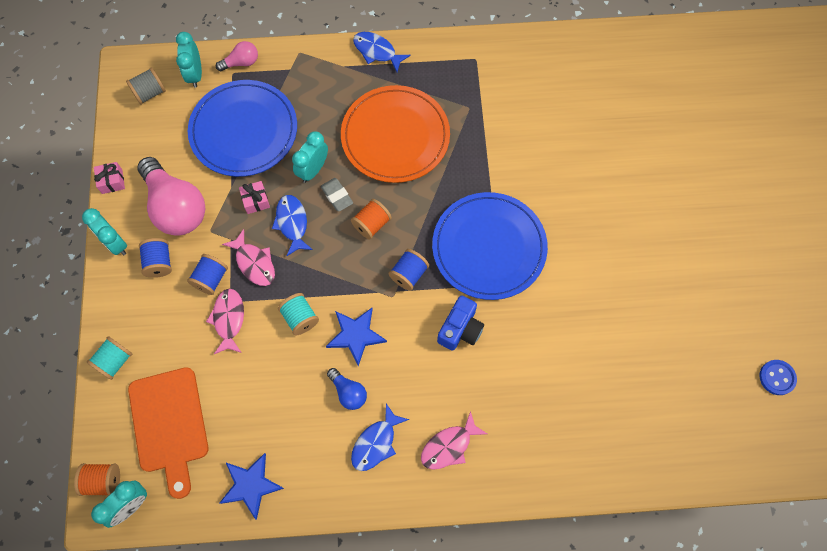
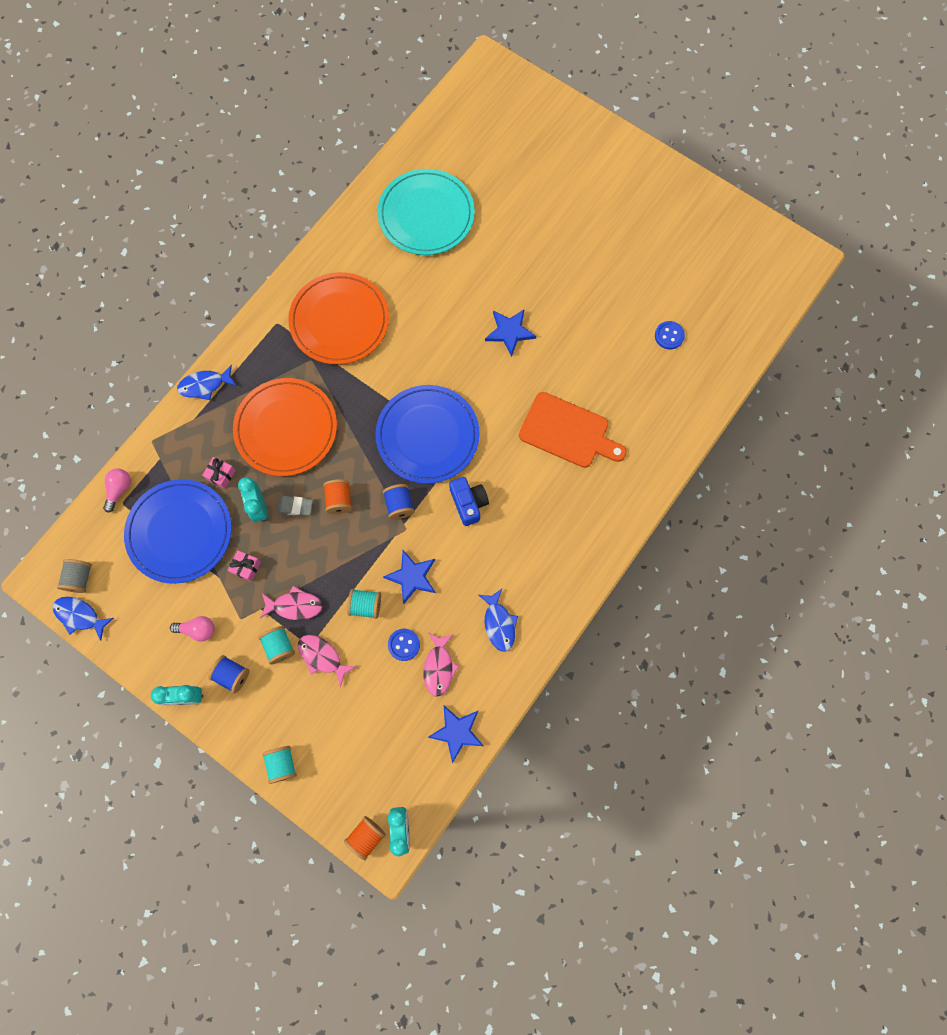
camera: 50 degrees left, 5 degrees up
(112, 181) = (131, 662): pink gift -> pink gift (221, 475)
(169, 424) = (365, 758): orange cutting board -> orange cutting board (568, 432)
(176, 207) = (198, 629): pink light bulb -> pink light bulb, size x0.47
(195, 74) = (96, 532): turquoise clock -> none
(211, 279) = (279, 646): blue spool -> turquoise spool
(292, 223) = (288, 555): blue fish -> blue fish (80, 616)
(292, 377) = (404, 644): none -> blue button
(348, 392) = (448, 614): blue light bulb -> none
(449, 446) = (541, 577): pink fish -> pink fish (439, 667)
(522, 101) = (339, 320): none -> orange plate
(643, 238) = (509, 332): none -> blue star
(677, 90) = (426, 215): none -> turquoise plate

